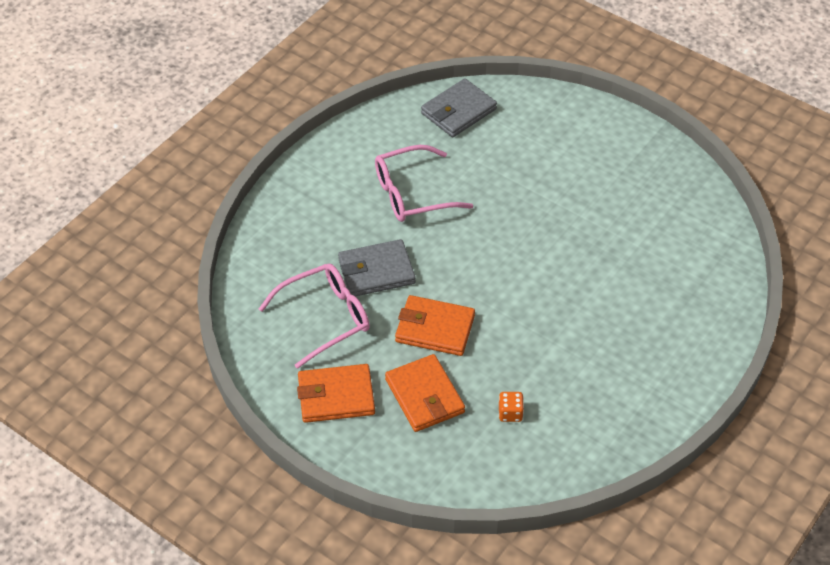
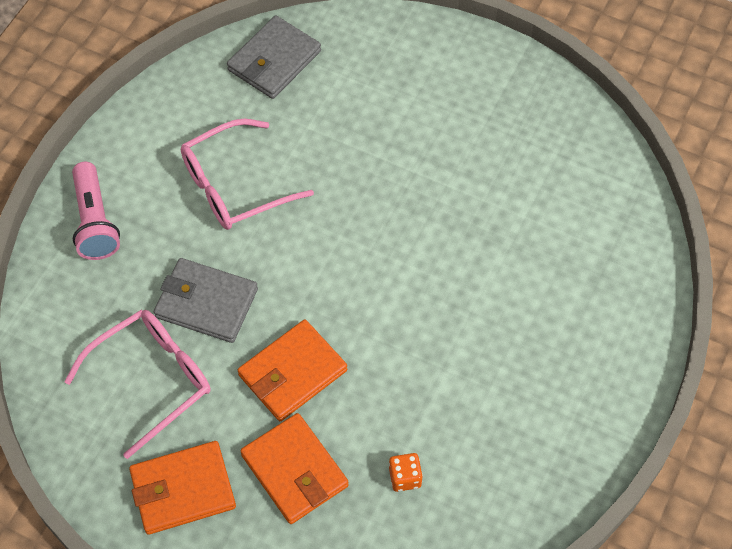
camera: 10 degrees left, 10 degrees up
(300, 204) = (95, 221): none -> pink flashlight
(376, 271) = (206, 303): grey wallet -> grey wallet turned 45 degrees clockwise
(435, 328) = (292, 373): orange wallet -> orange wallet turned 45 degrees counterclockwise

